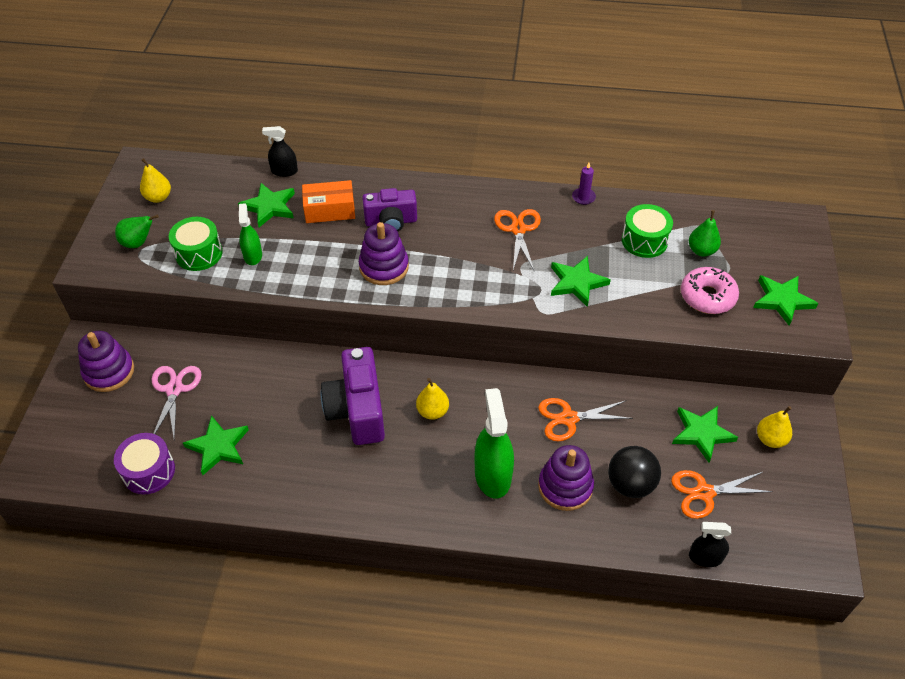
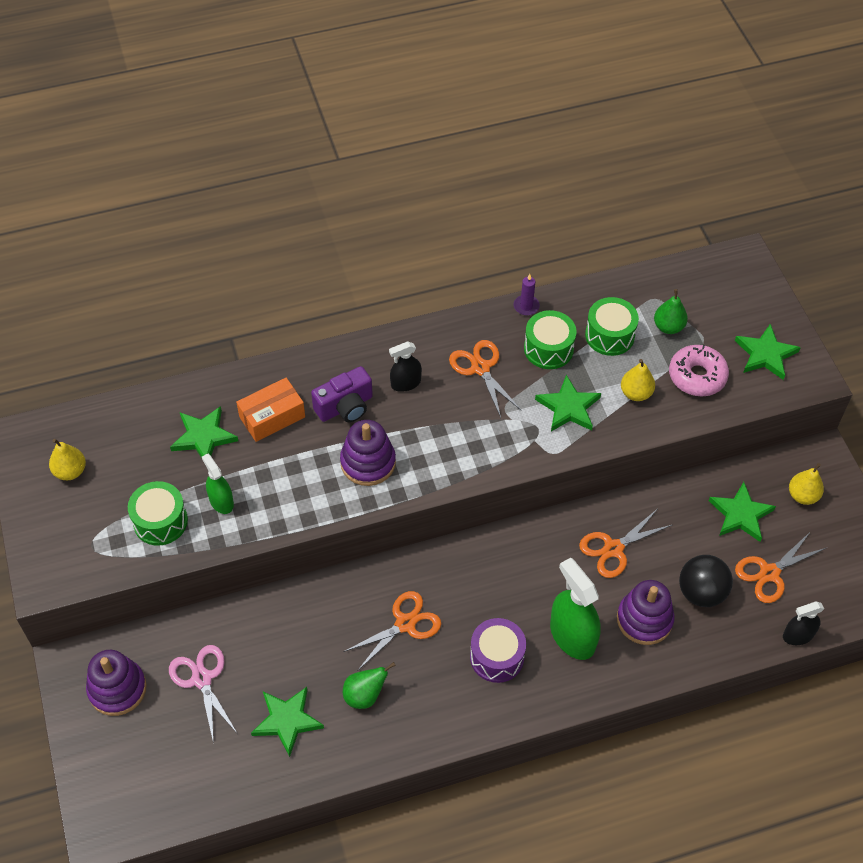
camera: 25 degrees left, 5 degrees up
(138, 243) = (84, 535): green pear -> green pear (365, 695)
(149, 471) = (231, 776): purple drum -> purple drum (497, 657)
(284, 171) = (193, 387): black spray bottle -> black spray bottle (405, 383)
(357, 410) = (405, 623): purple camera -> orange scissors
(432, 411) = (480, 594): yellow pear -> yellow pear (636, 393)
(584, 234) = (548, 349): none -> green drum

